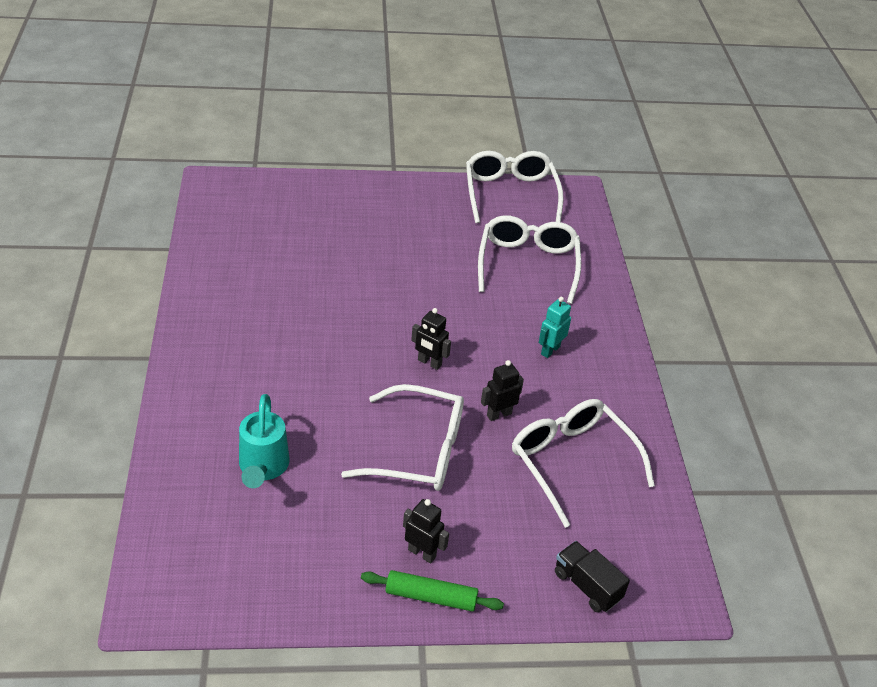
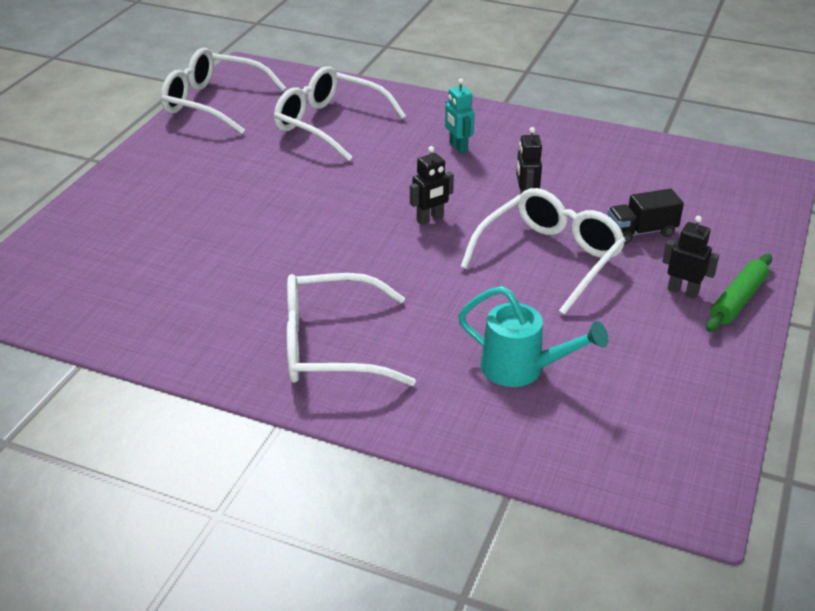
camera: 60 degrees left, 5 degrees down
(422, 553) = (683, 291): black robot -> black robot turned 60 degrees clockwise
(571, 462) = (606, 178): white glasses -> white glasses (330, 346)
(587, 586) = (750, 212): black truck -> black truck (641, 232)

